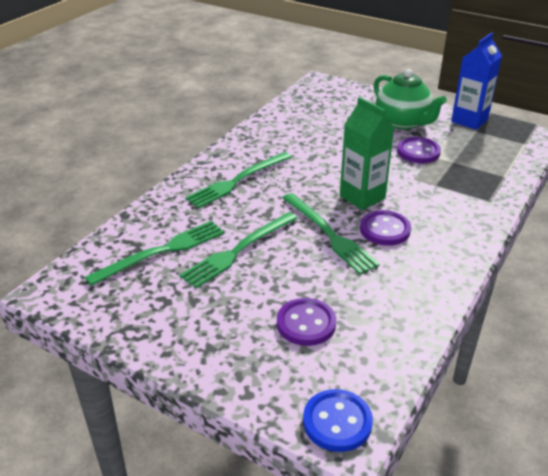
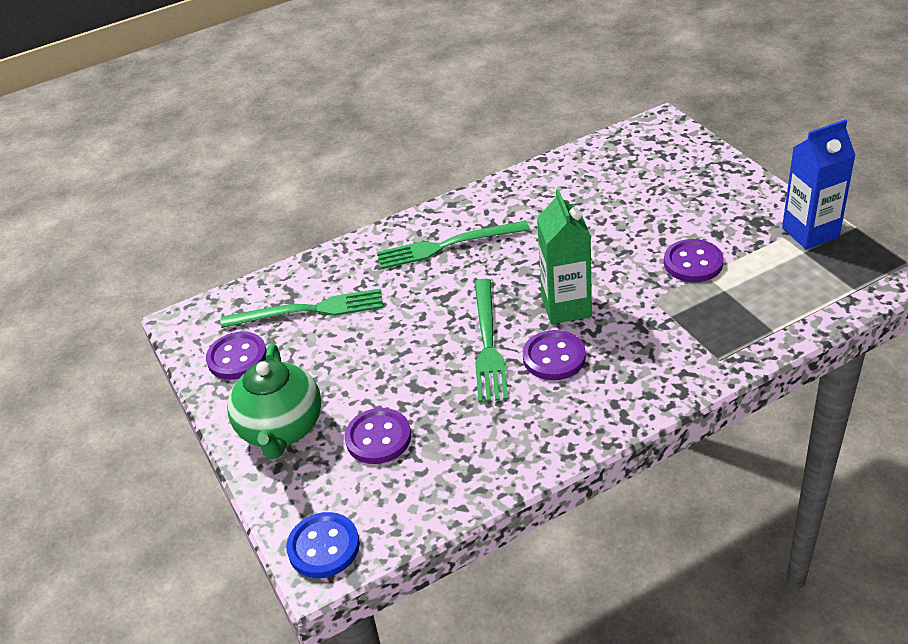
camera: 35 degrees right, 5 degrees up
(125, 304) = (237, 357): none -> purple button
(238, 251) = (380, 333): green fork -> none
(403, 122) = (714, 213): green teapot -> green teapot (281, 429)

